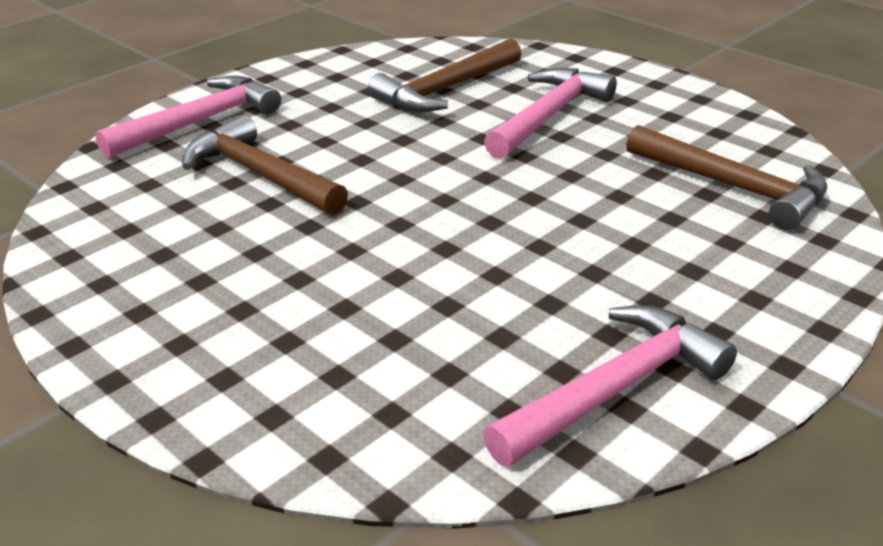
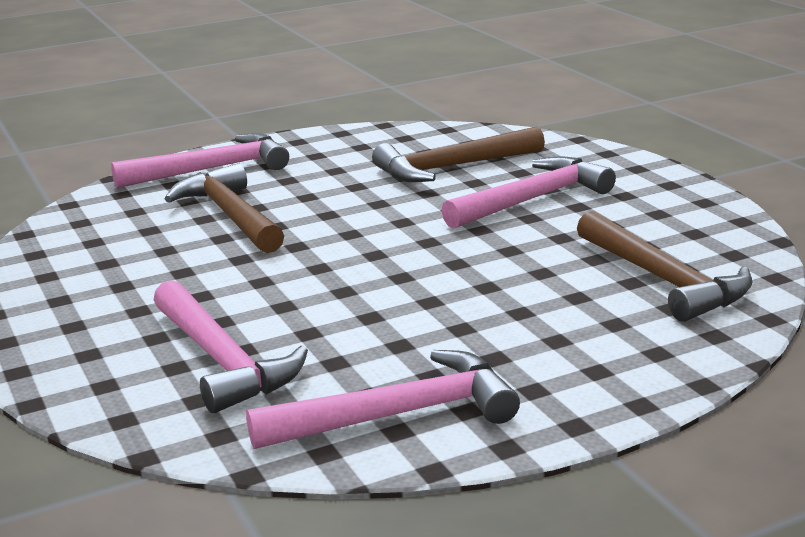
camera: 20 degrees right, 10 degrees down
(382, 357) = (221, 360): none -> pink hammer

